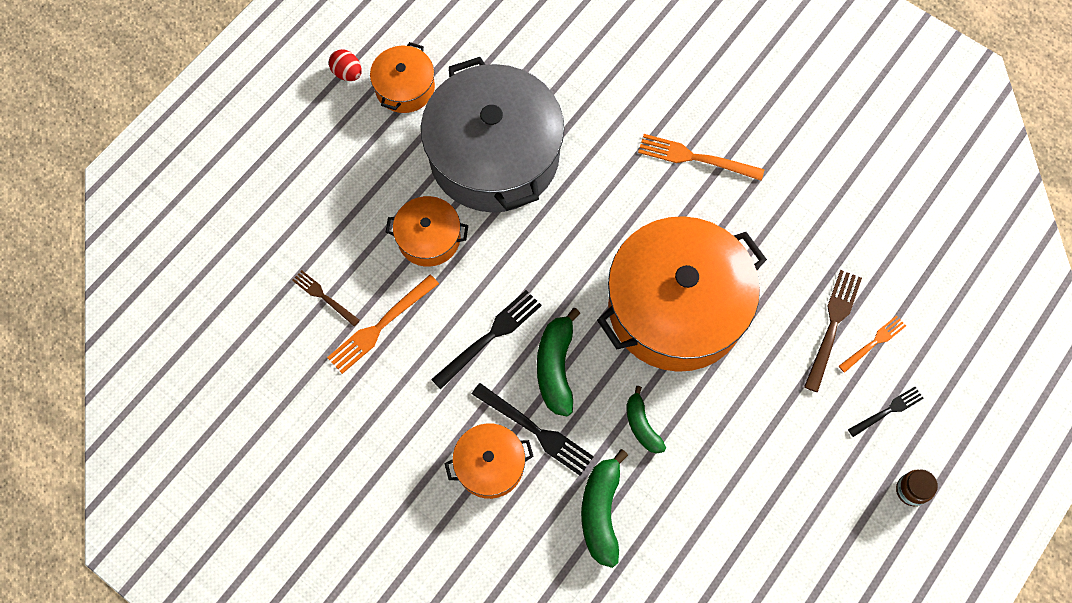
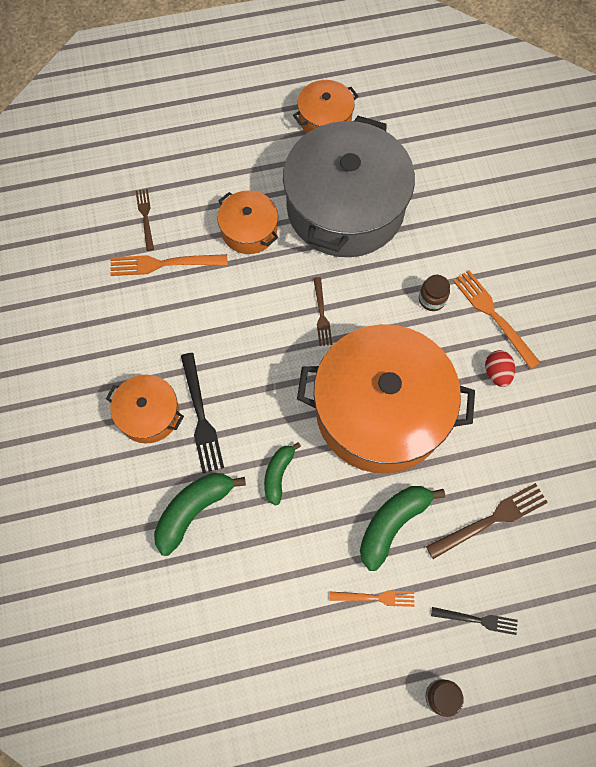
camera: 40 degrees right, 0 degrees up
(347, 73) = (295, 83): red egg -> red egg (496, 373)
(490, 336) = (229, 327): black fork -> none
(556, 367) = (255, 384): green banana -> green banana (392, 524)
(557, 264) = (321, 314): none -> brown fork
(636, 182) = (432, 299): none -> brown jar
(874, 342) = (513, 559): orange fork -> orange fork (375, 597)

